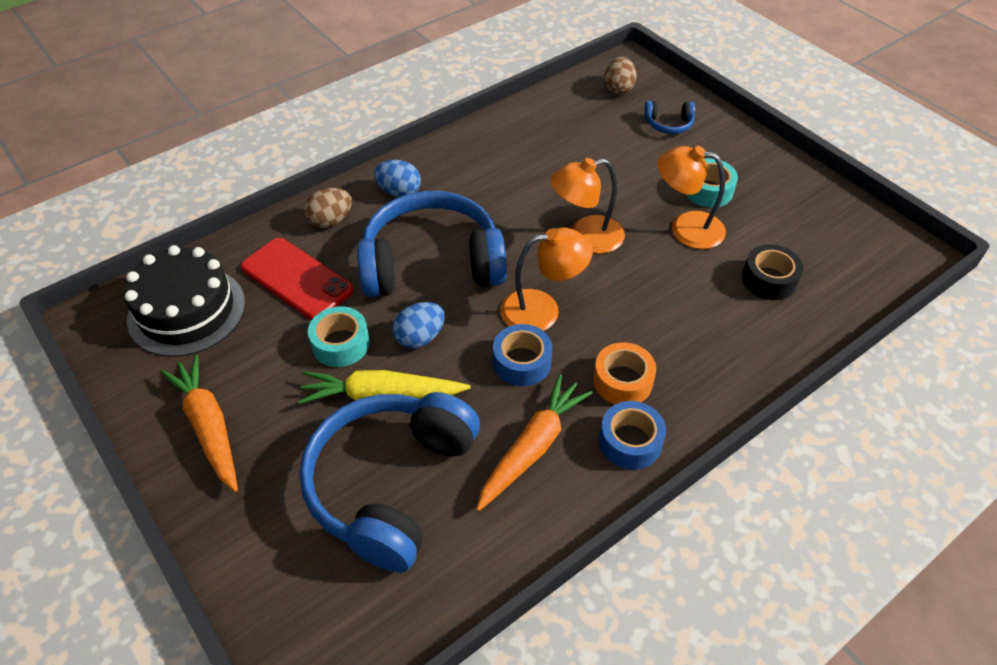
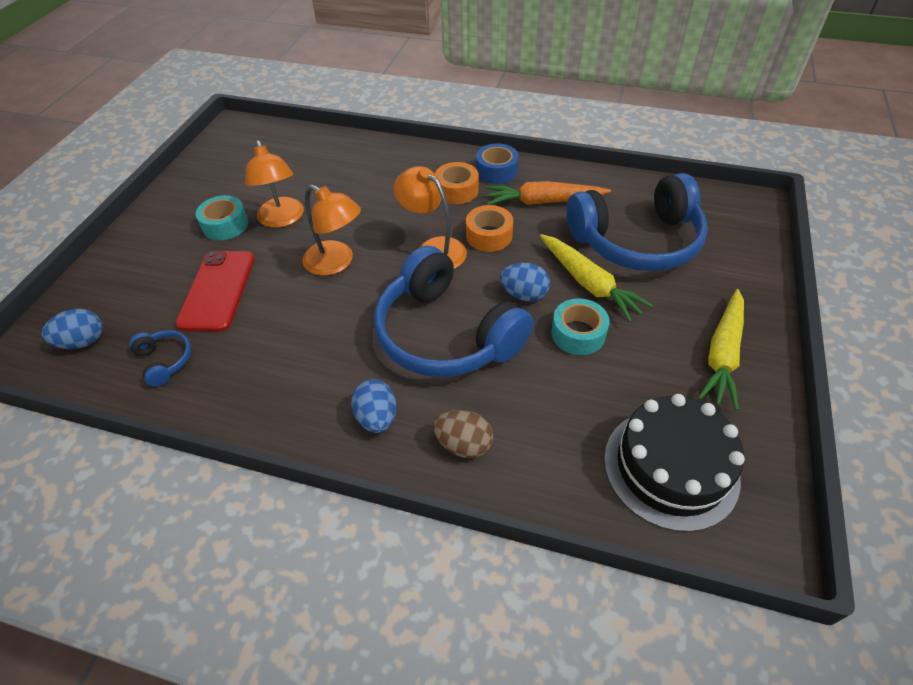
camera: 125 degrees left, 0 degrees up
(209, 427) = (722, 354): orange carrot -> yellow carrot
(297, 279) = (553, 413): red phone -> red phone (217, 290)
(522, 362) = (489, 235): blue tape -> orange tape
(618, 89) = (83, 342): brown egg -> blue egg
(668, 124) = (135, 281): blue headphones -> blue headphones (165, 361)
(769, 280) = (308, 168): black tape -> none

